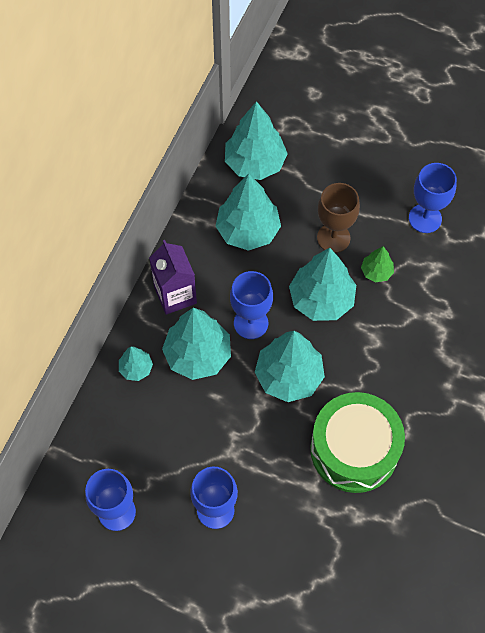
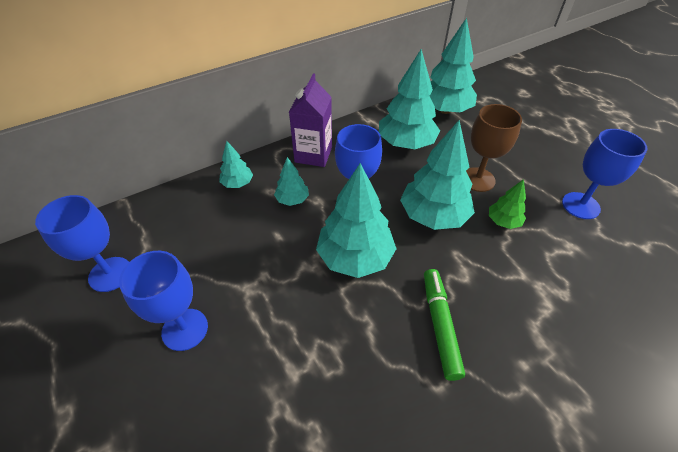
camera: 35 degrees right, 15 degrees down
(198, 355) = (292, 200): turquoise tree -> turquoise tree, size x0.50
(354, 449) = (367, 364): green drum -> none
(382, 392) = (439, 325): none -> green marker

